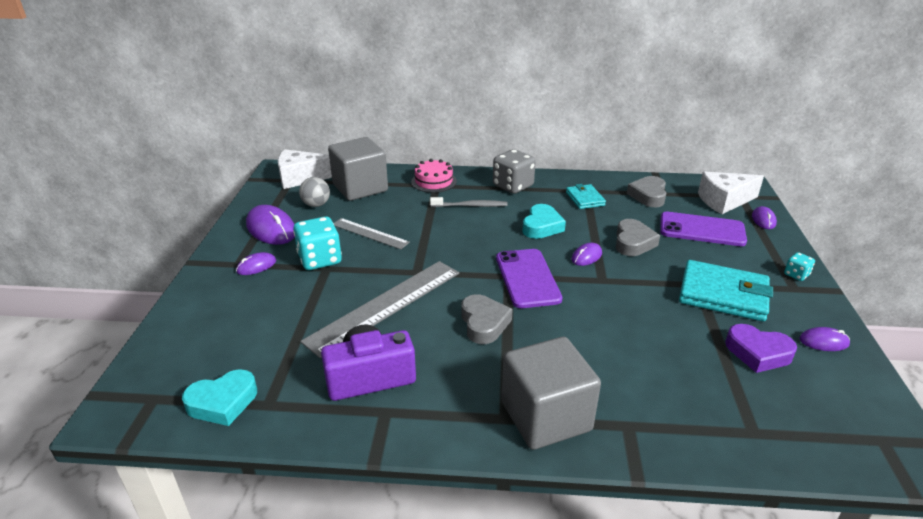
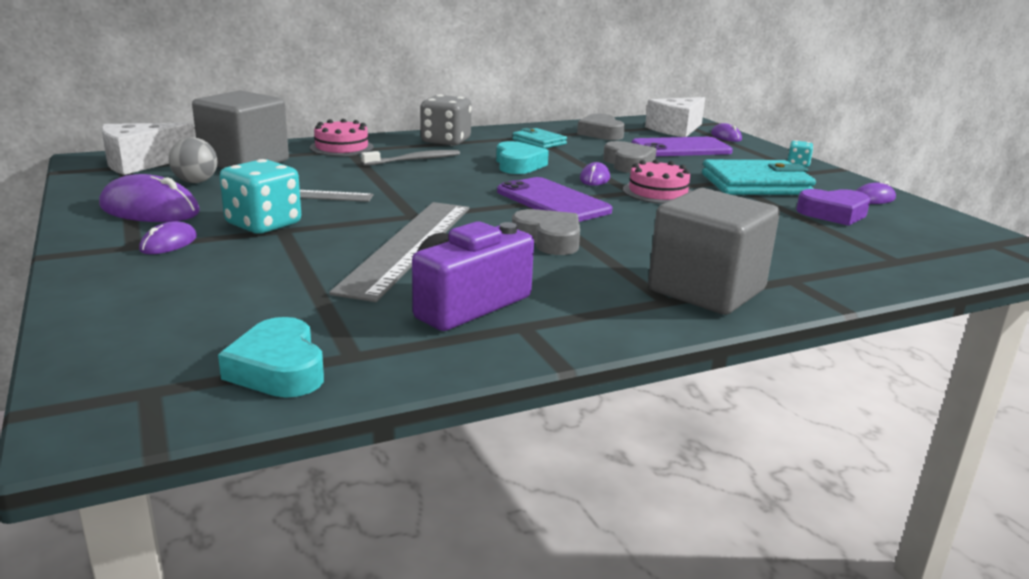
camera: 30 degrees left, 10 degrees down
(223, 402) = (278, 369): turquoise heart -> turquoise heart turned 120 degrees clockwise
(623, 286) = (658, 192): none -> pink cake

